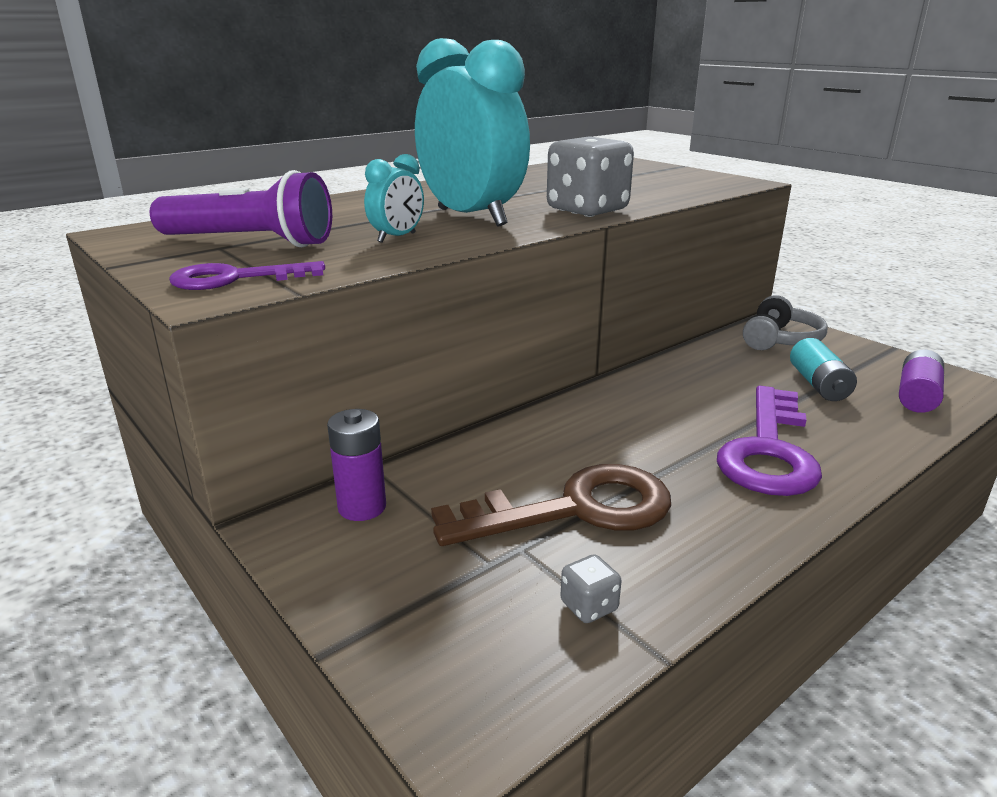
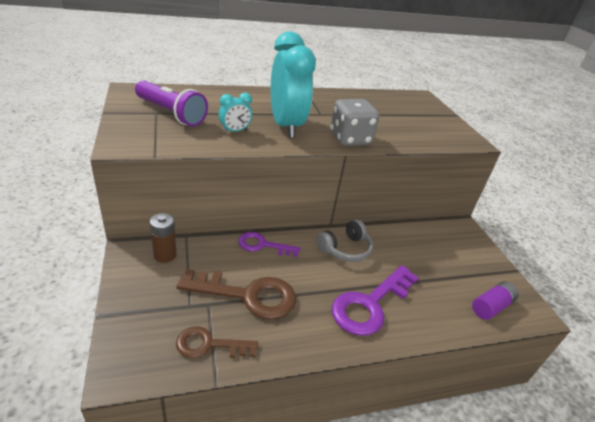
camera: 20 degrees right, 10 degrees up
(235, 279) = (140, 138): purple key -> purple key (263, 245)
(362, 507) = (165, 255): purple battery -> brown battery
(589, 606) = (209, 345): grey dice -> brown key
(779, 340) = (452, 239): grey headphones -> grey headphones (345, 249)
(818, 385) = (441, 276): turquoise battery -> none

